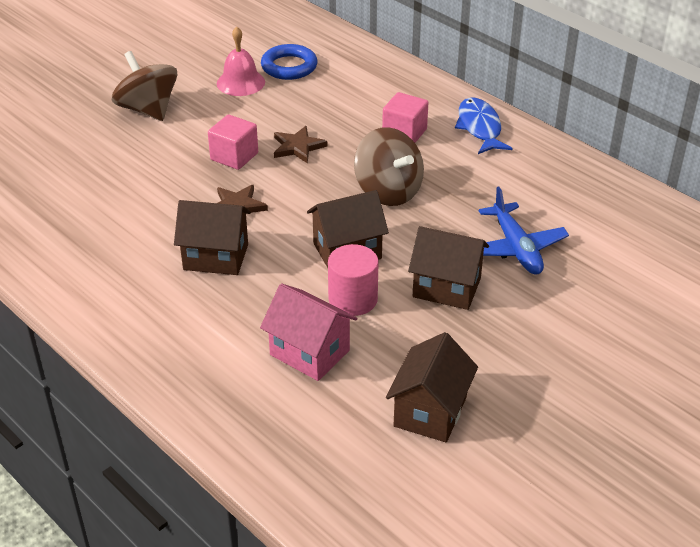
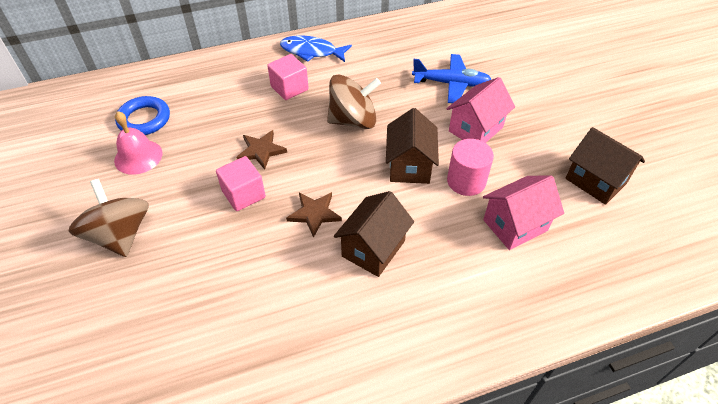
camera: 65 degrees left, 10 degrees up
(148, 109) = (120, 235): brown spinning top -> brown spinning top turned 75 degrees clockwise
(446, 287) = (475, 129): brown house -> pink house

